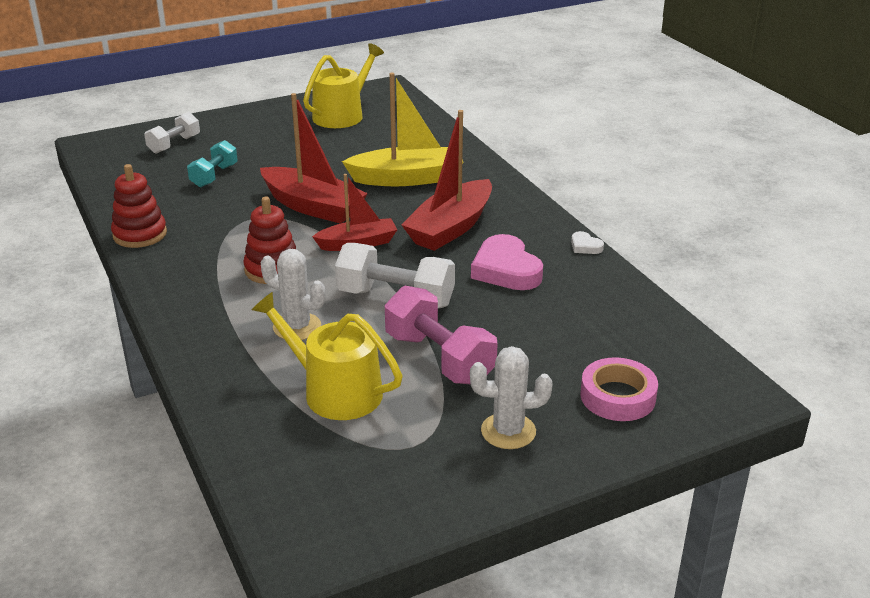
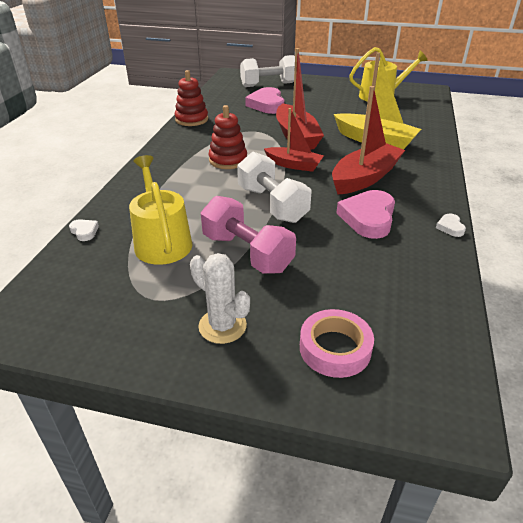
camera: 40 degrees right, 5 degrees up
(174, 144) = (269, 85): white dumbbell -> white dumbbell, size x1.61
(214, 176) = (267, 105): turquoise dumbbell -> pink heart
(227, 426) = (84, 231): none -> white heart
(297, 327) = (195, 195): white cactus -> none
(439, 358) = (247, 253): pink dumbbell -> pink dumbbell turned 45 degrees counterclockwise
(451, 228) = (364, 178): red boat -> red boat turned 150 degrees clockwise

